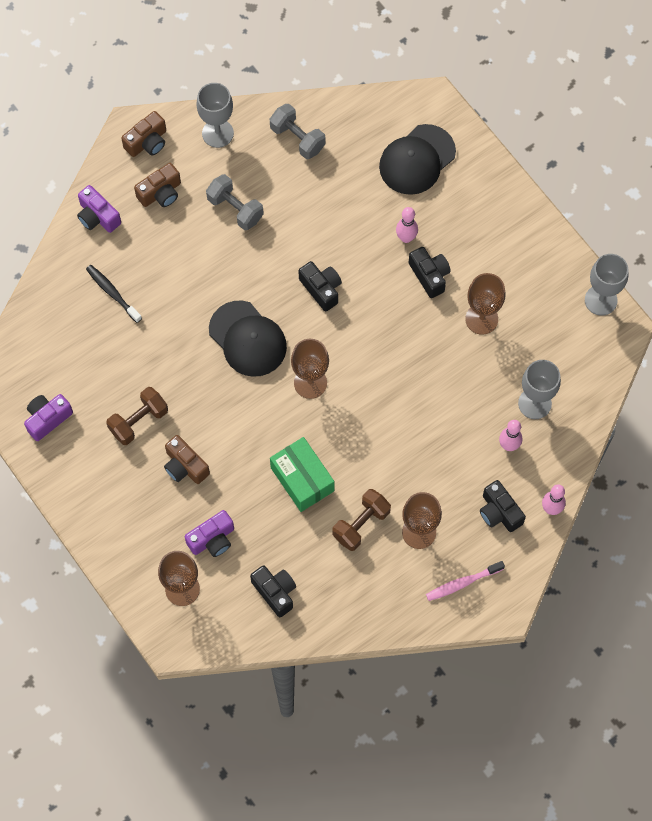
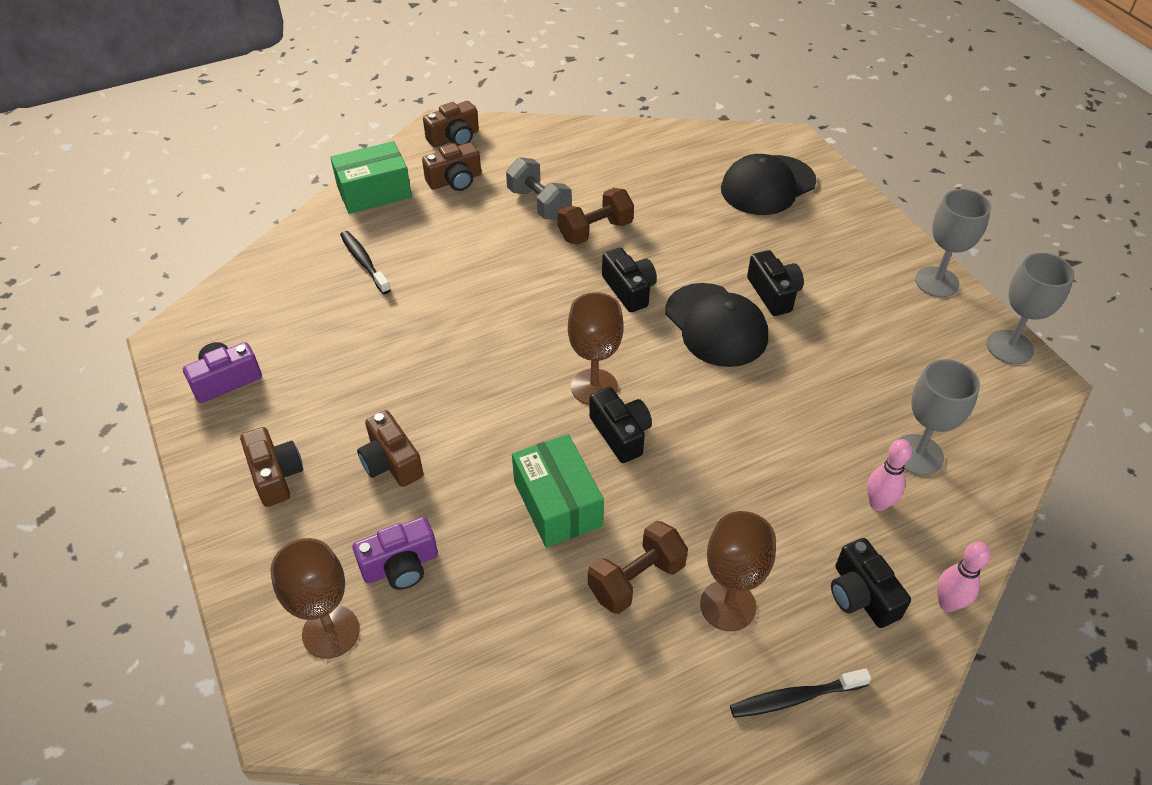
camera: 10 degrees right, 20 degrees down
(98, 216) = (374, 192): purple camera -> green box
(110, 489) = (275, 475): none -> brown camera
(138, 421) = (346, 399): brown dumbbell -> brown dumbbell (595, 231)
(217, 133) = (536, 139): grey goblet -> grey goblet (936, 282)
(247, 339) = (521, 329): black cap -> black cap (716, 325)
(275, 592) = (478, 661): black camera -> black camera (620, 434)
(297, 138) = (627, 153): grey dumbbell -> none
(406, 238) = (746, 253): pink bowling pin -> none
(462, 583) = (794, 698): pink toothbrush -> black toothbrush
(481, 319) = (841, 347): brown goblet -> none

